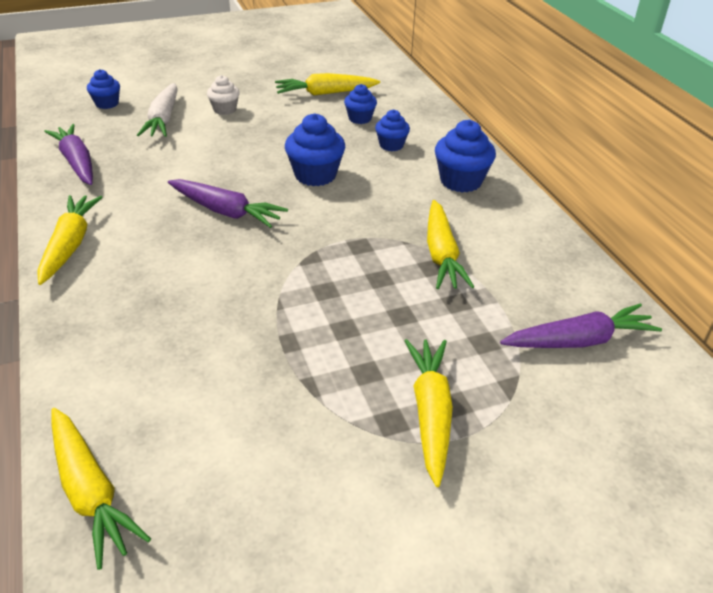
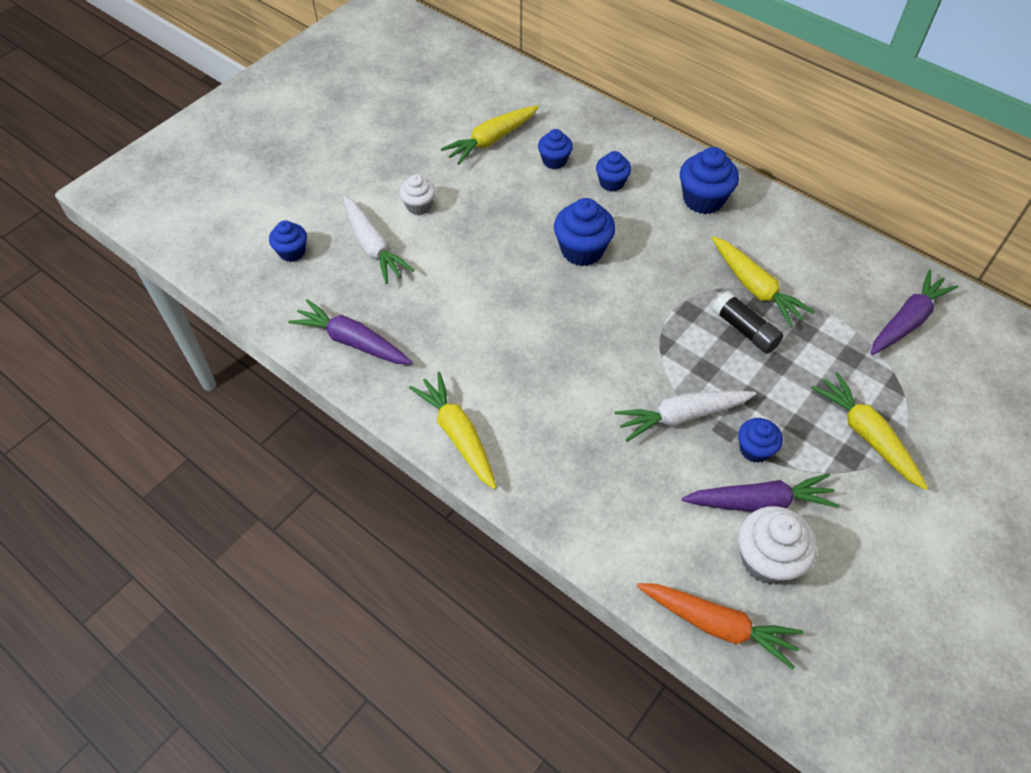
camera: 30 degrees left, 15 degrees up
(90, 491) = (717, 625): yellow carrot -> orange carrot
(205, 464) = (767, 559): none -> white cupcake
(226, 211) = (549, 330): purple carrot -> purple carrot (759, 502)
(262, 314) = (681, 416): none -> white carrot
(300, 369) = (754, 449): none -> blue cupcake
(396, 279) = (745, 330): none -> black glue stick

